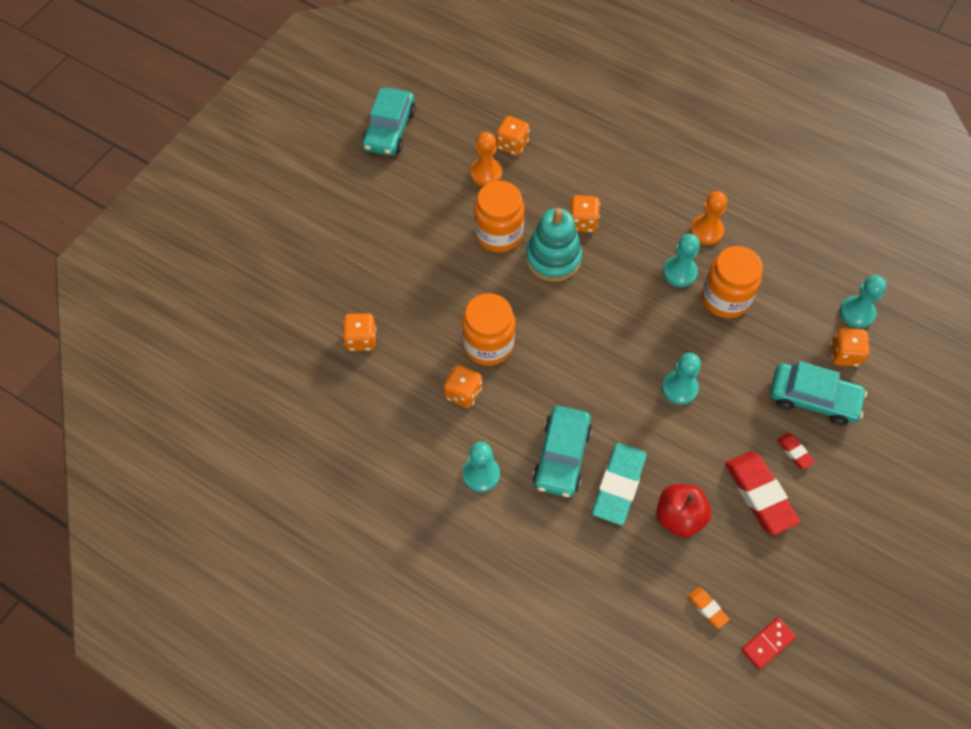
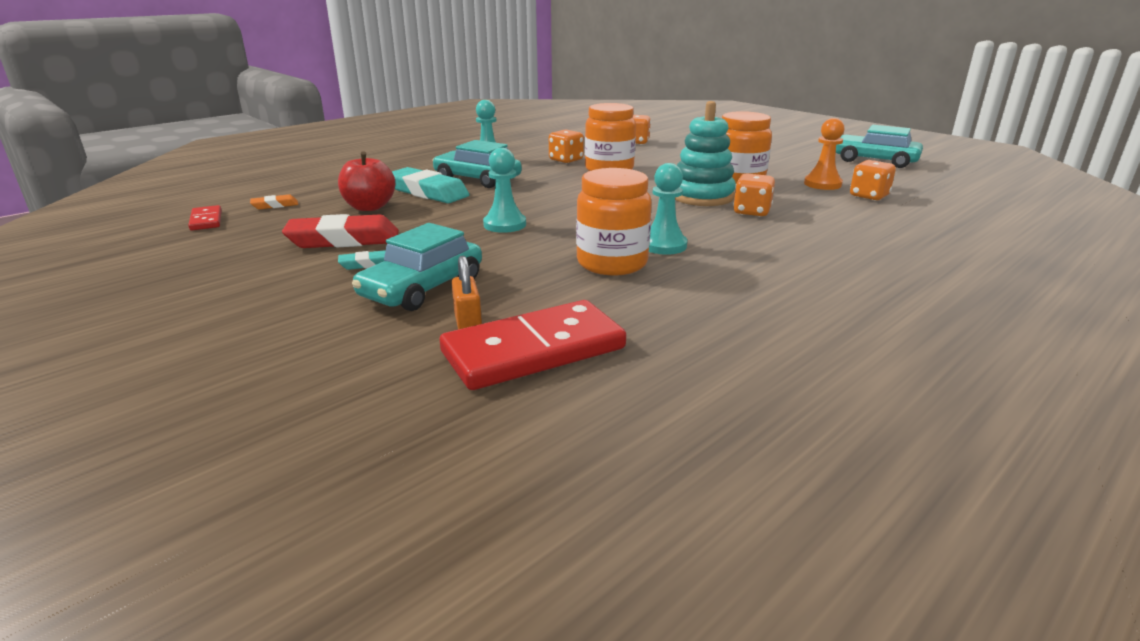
camera: 105 degrees right, 35 degrees down
(706, 231) = (730, 269): orange pawn -> none
(794, 452) = (367, 264): red eraser -> turquoise eraser
(844, 354) = (468, 323): orange dice -> orange padlock
(857, 313) = (533, 350): turquoise pawn -> red domino

